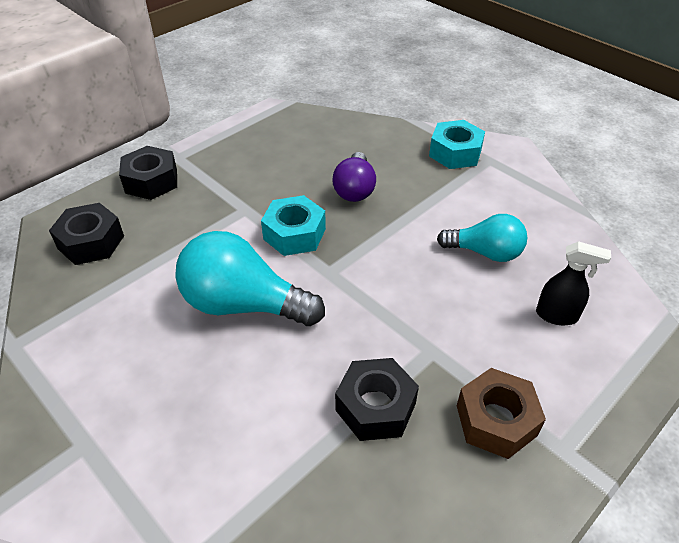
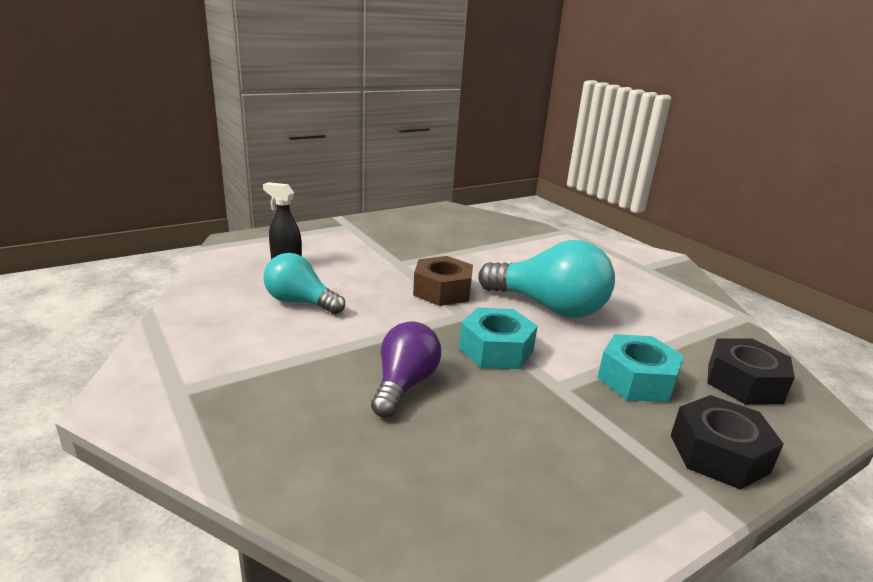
camera: 170 degrees left, 20 degrees down
(375, 406) = (453, 251): black nut -> none
(455, 153) = (215, 410): turquoise nut -> turquoise nut (637, 380)
(496, 420) = (379, 237): brown nut -> brown nut (442, 291)

